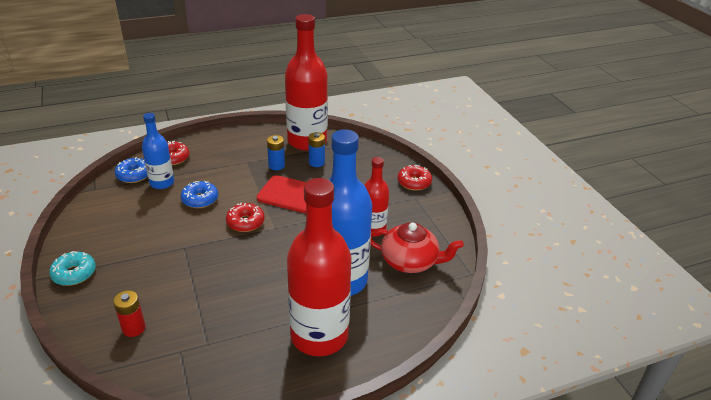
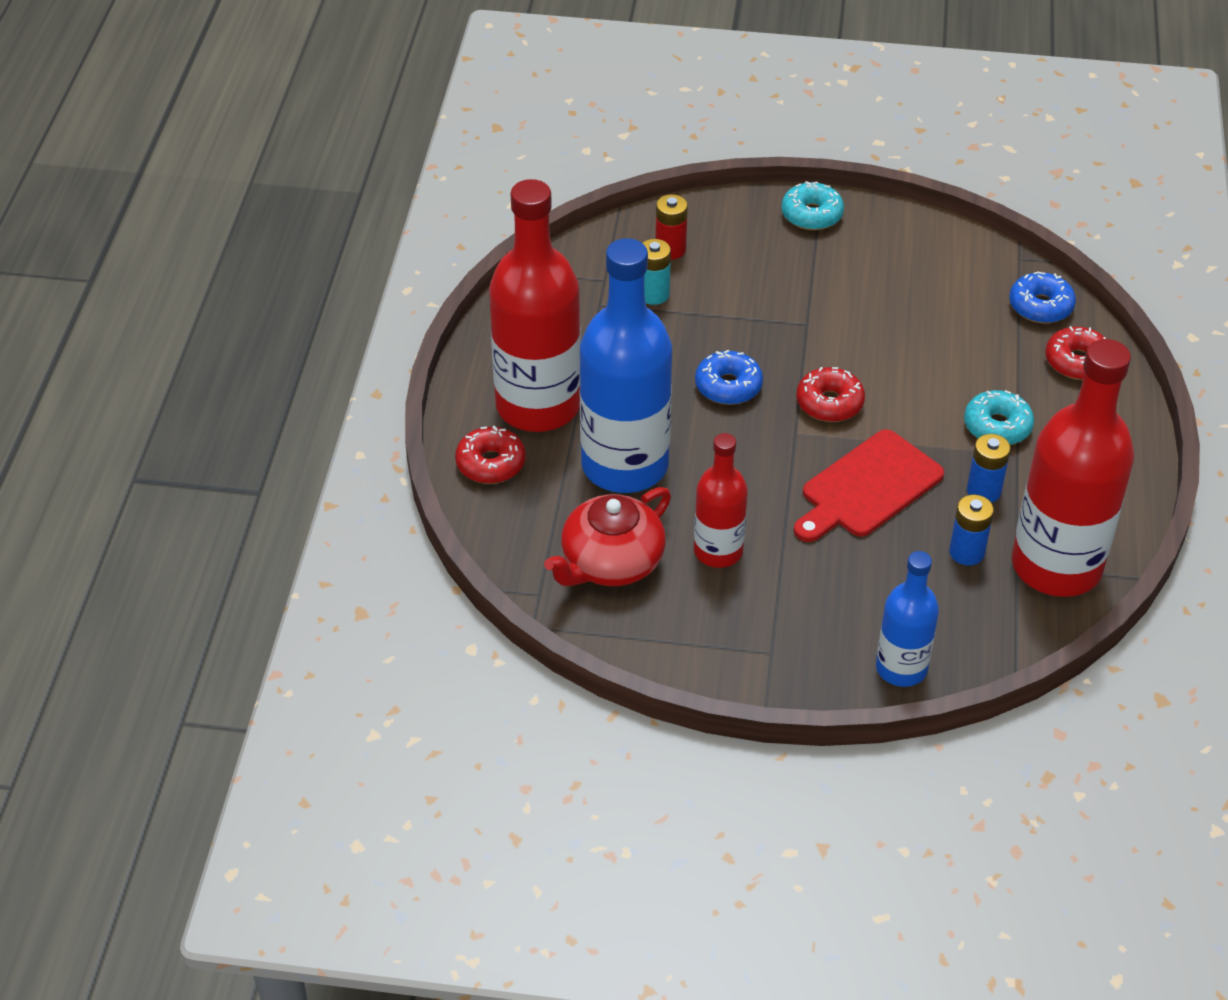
camera: 120 degrees right, 10 degrees up
(162, 183) = (999, 333): blue bottle -> blue bottle (901, 668)
(185, 320) = (653, 294): none -> turquoise battery
(200, 199) = (924, 367): blue donut -> blue donut (728, 386)
(231, 170) = (997, 426): none -> turquoise donut
(414, 182) = (820, 673): red donut -> red donut (490, 463)

